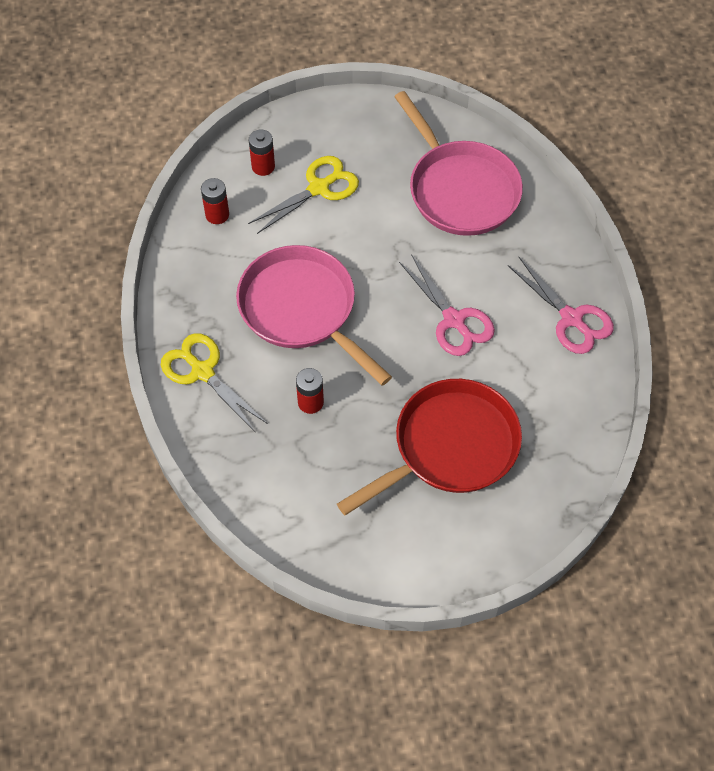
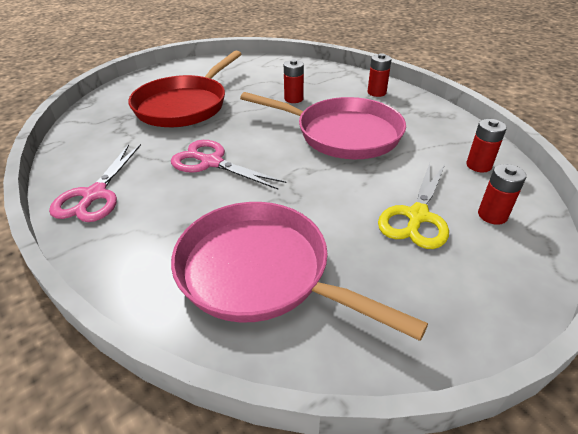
camera: 155 degrees right, 20 degrees down
(202, 371) = (376, 92): yellow scissors -> red battery
(571, 318) = (94, 195): pink scissors -> pink scissors turned 105 degrees counterclockwise

